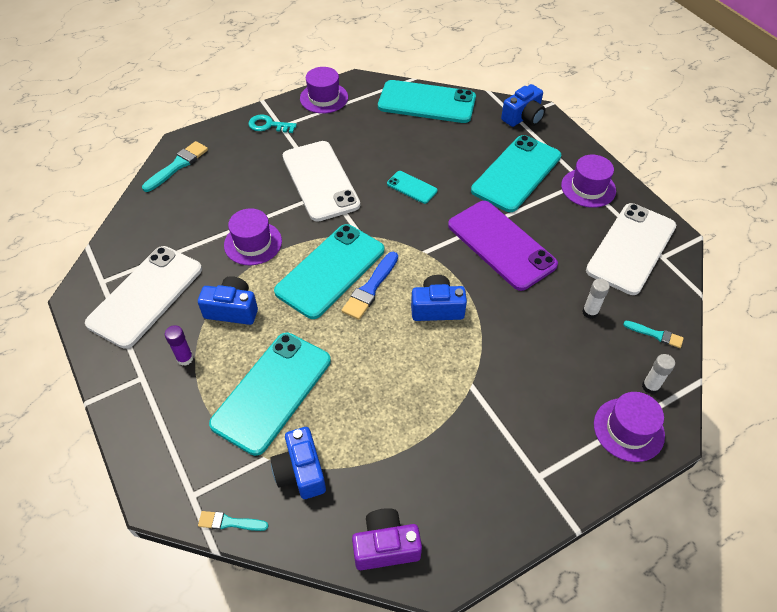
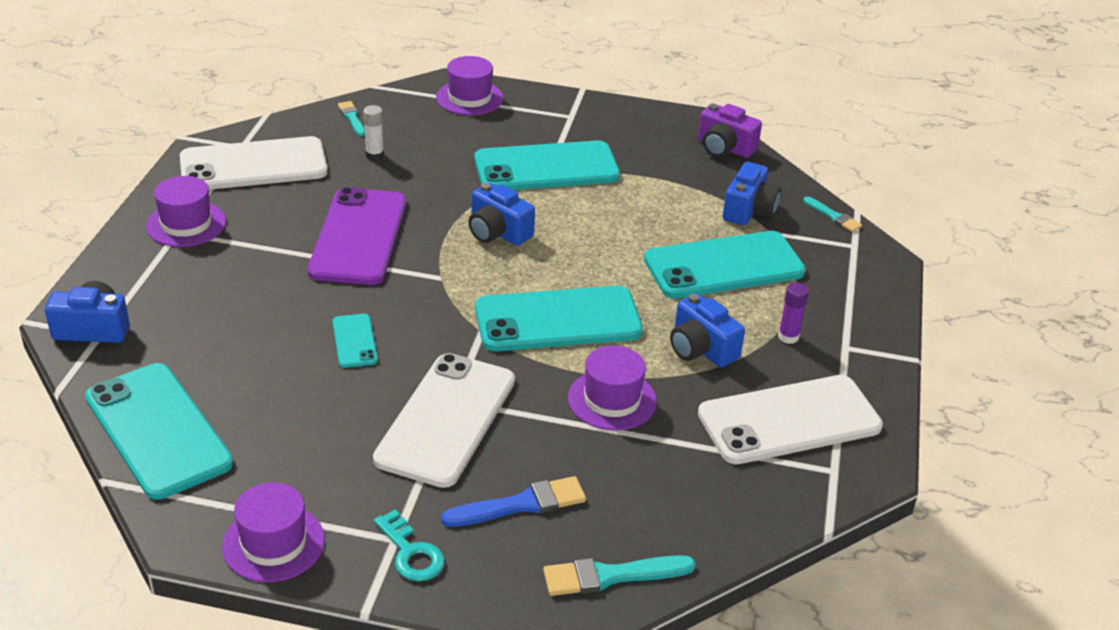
camera: 140 degrees left, 15 degrees down
(370, 288) = (538, 282): blue brush -> blue brush (521, 504)
(516, 173) = (224, 280): turquoise phone -> turquoise phone (546, 168)
(650, 386) = (413, 103): white glue stick -> none

